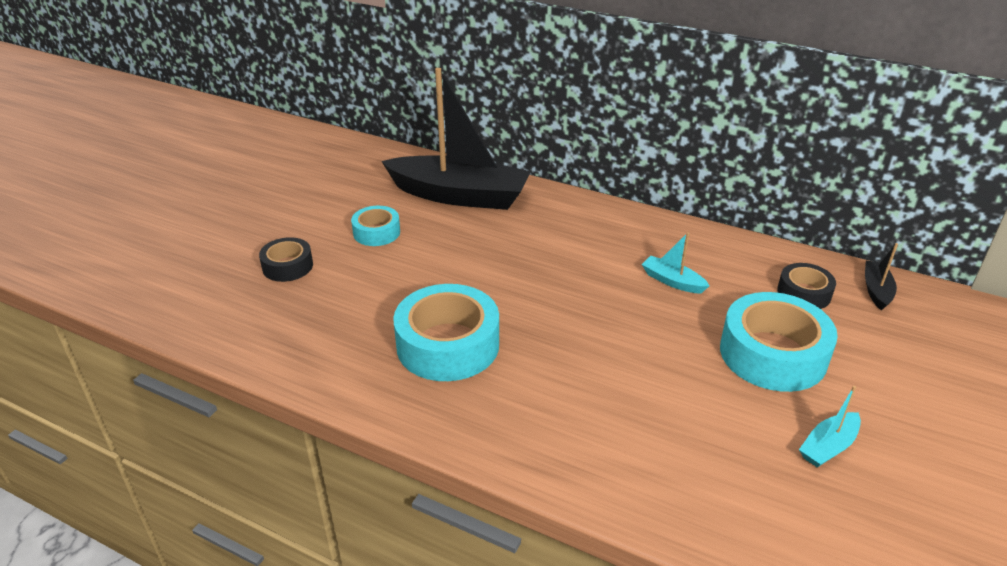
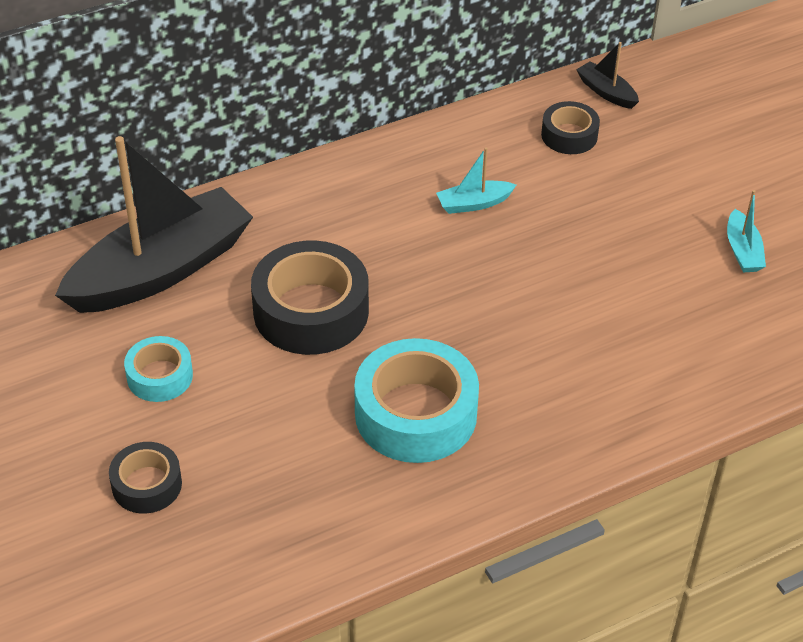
camera: 55 degrees left, 10 degrees up
(490, 260) = (311, 311): none -> black tape
(773, 354) = (623, 208): turquoise tape -> none

